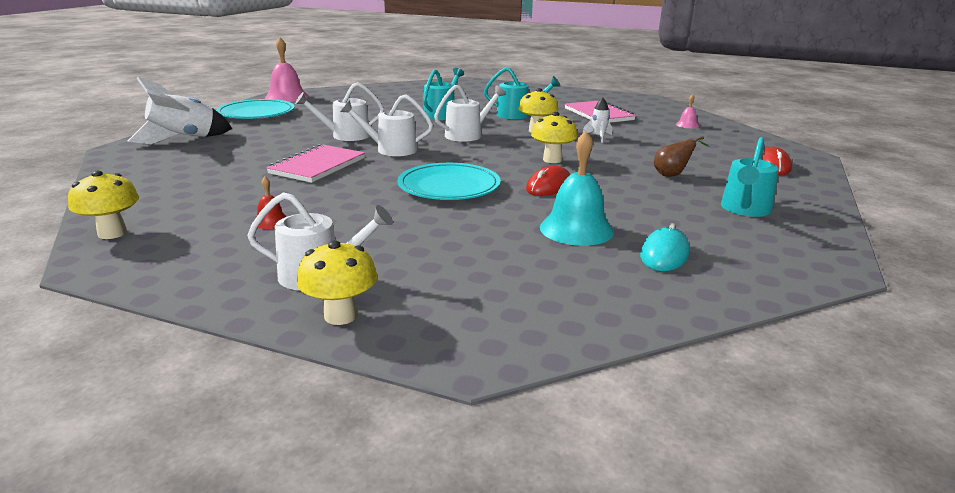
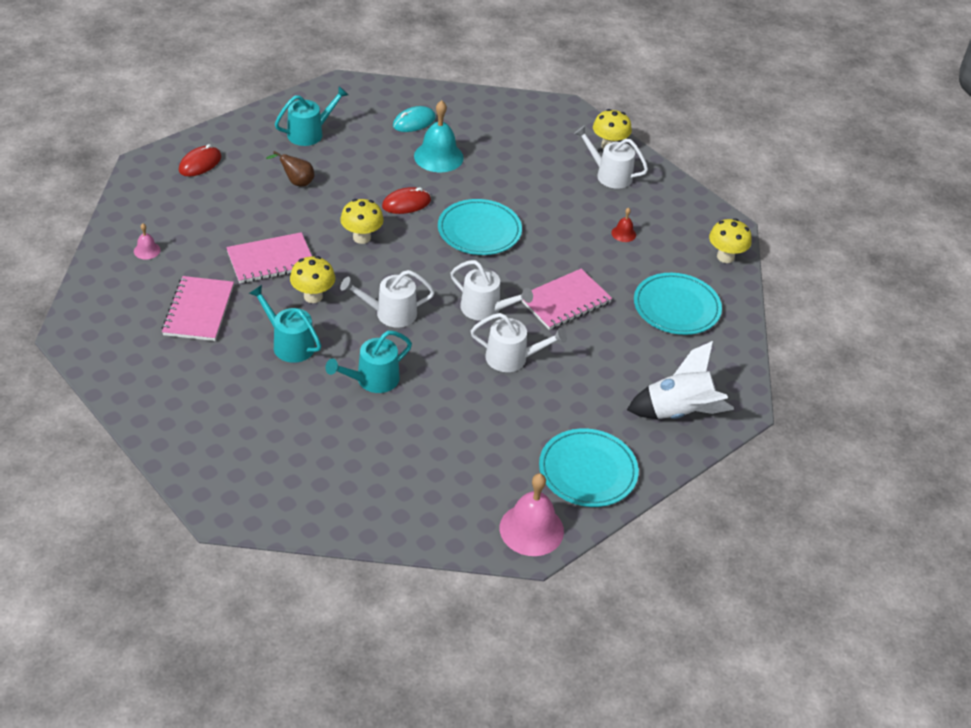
camera: 155 degrees left, 20 degrees up
(187, 185) = (676, 307): none -> turquoise plate
(598, 137) = (271, 260): white rocket -> pink notebook

